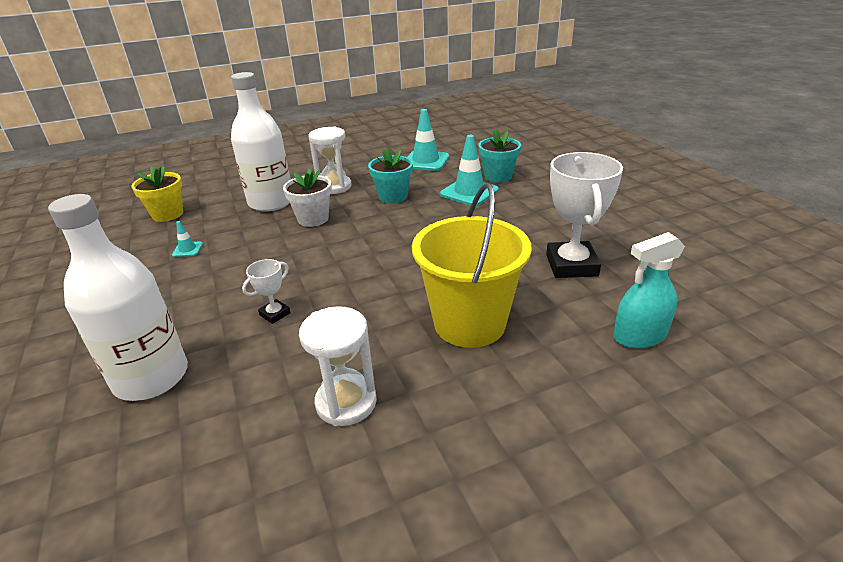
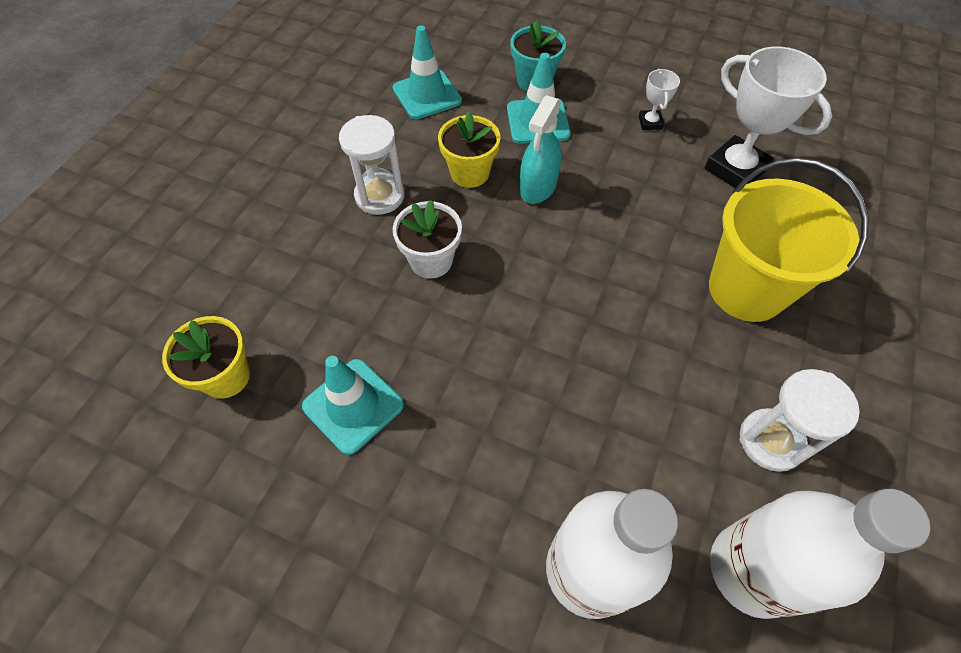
camera: 45 degrees left, 25 degrees up
(187, 249) = (353, 405): turquoise traffic cone -> turquoise traffic cone, size x2.11
(271, 202) = (339, 268): white bottle -> white bottle (752, 569)
(275, 314) = (585, 408): white trophy -> white trophy (650, 122)
(393, 196) = (469, 173): turquoise flower pot -> yellow flower pot
(639, 336) = (857, 215): turquoise spray bottle -> turquoise spray bottle (538, 187)

